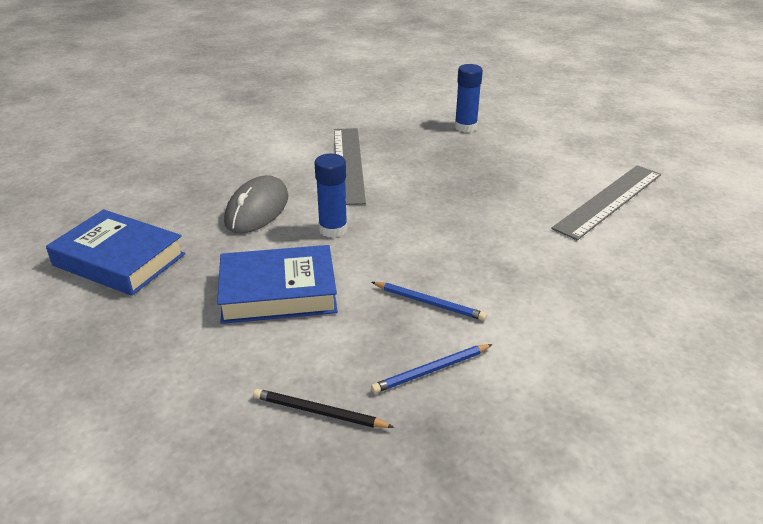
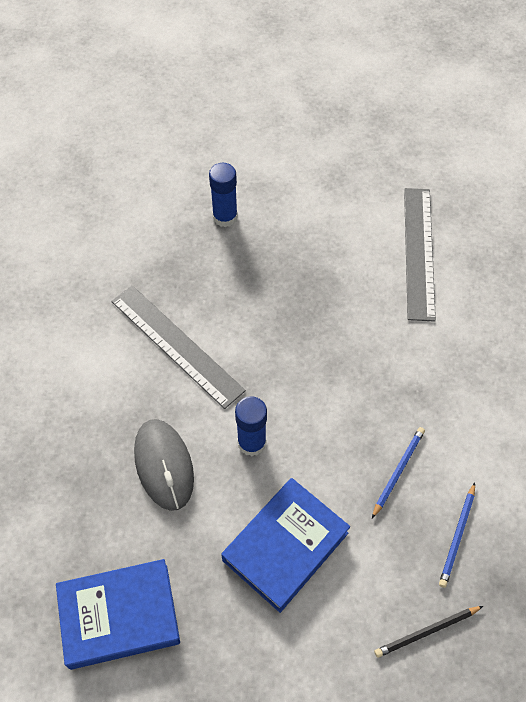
camera: 40 degrees left, 25 degrees up
(429, 303) = (398, 471): blue pencil -> blue pencil turned 45 degrees counterclockwise

